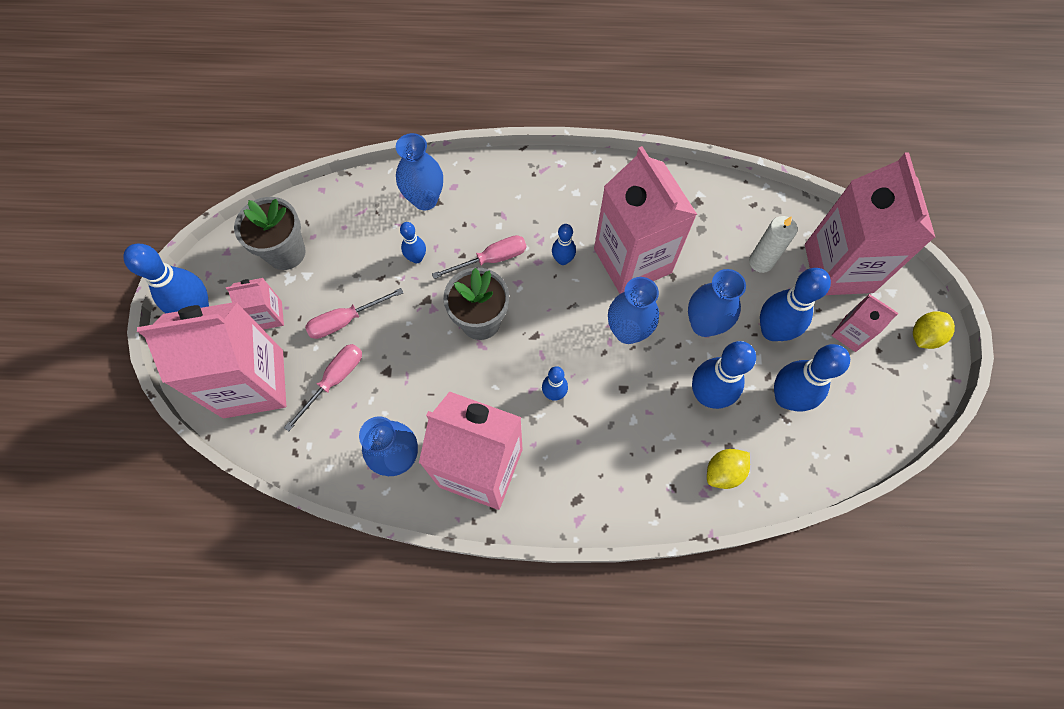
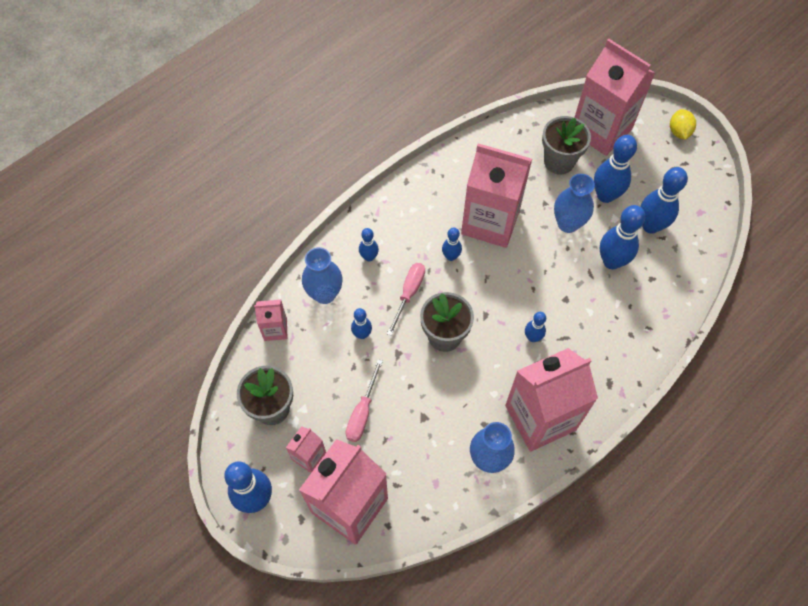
camera: 45 degrees left, 5 degrees down
(335, 380) = (398, 453): pink screwdriver -> none
(494, 200) = (369, 257): none -> blue bowling pin
(627, 331) = (532, 265): blue vase -> none
(723, 472) = (663, 295): yellow lemon -> none
(761, 262) = (559, 161): white candle -> grey flower pot
(850, 334) = (644, 162): pink carton -> pink carton (275, 329)

